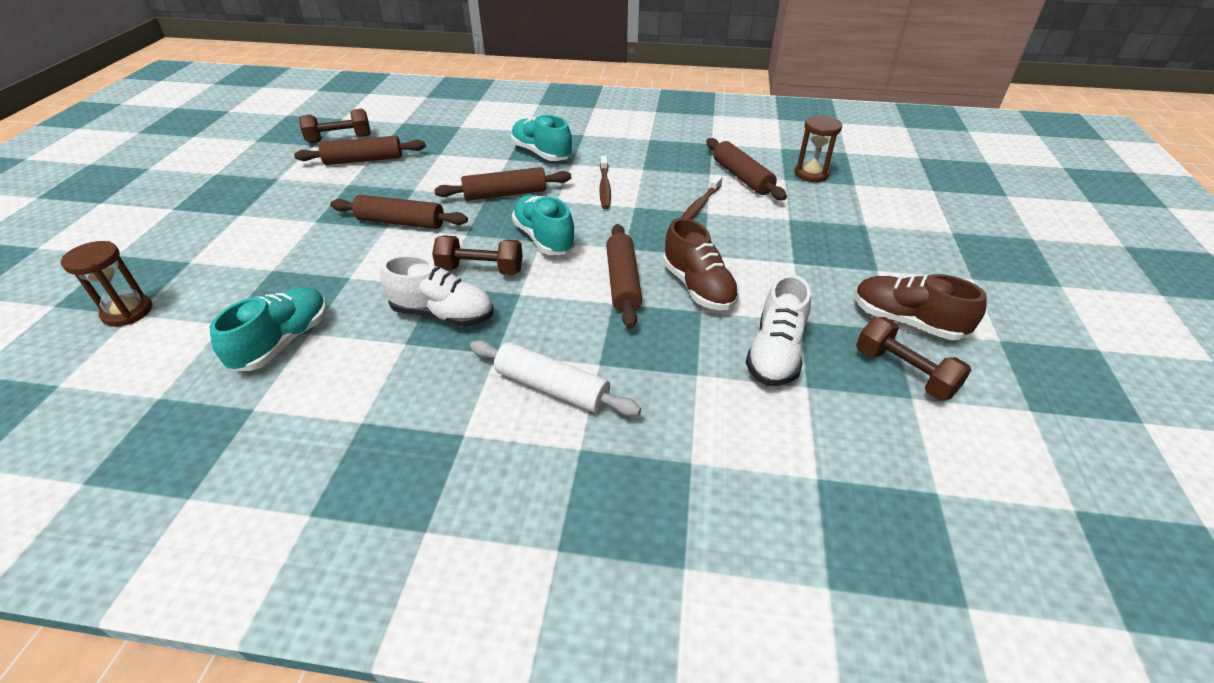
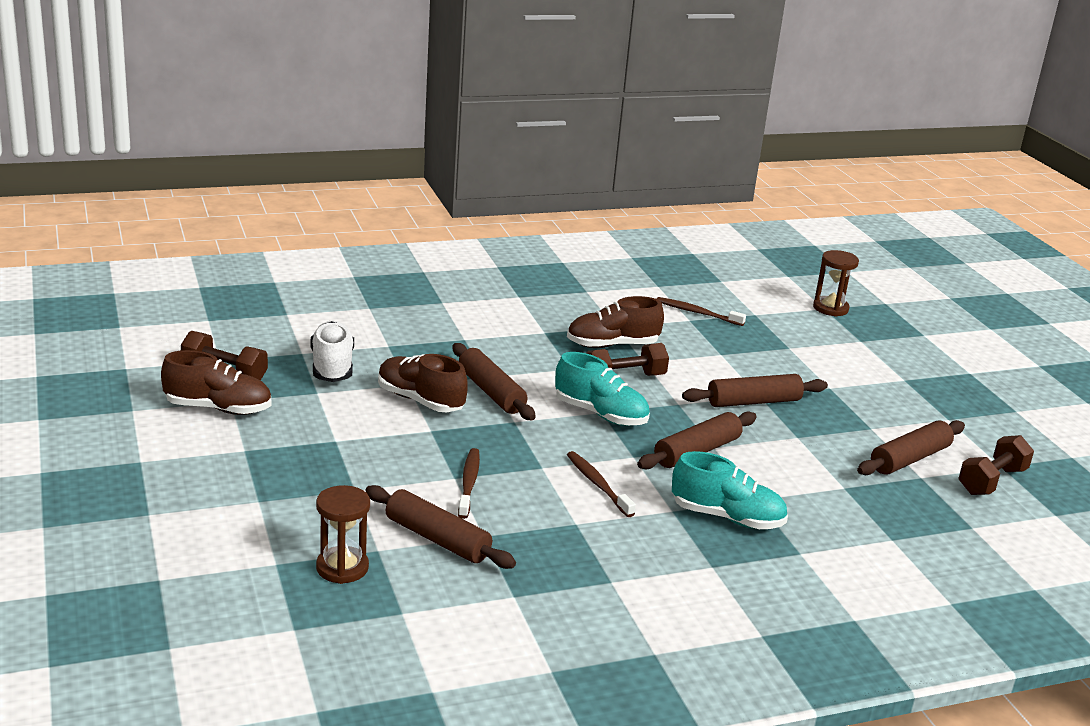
camera: 150 degrees right, 15 degrees down
(283, 342) = (697, 313): turquoise shoe -> brown toothbrush
(443, 314) = (612, 345): white shoe -> brown shoe
(552, 387) = (486, 323): white rolling pin -> none

